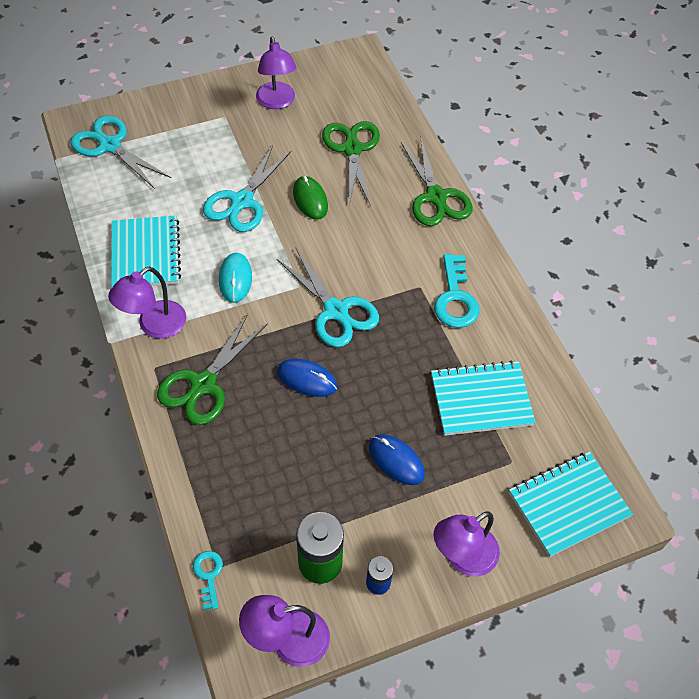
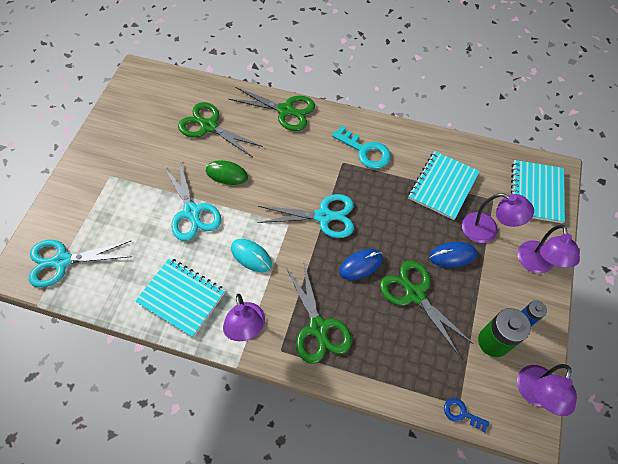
camera: 50 degrees left, 5 degrees up
(208, 575) = (461, 413): turquoise key -> blue key
(277, 102) = (129, 139): purple lamp -> purple lamp (487, 231)
(314, 450) = (414, 294): none -> green scissors

